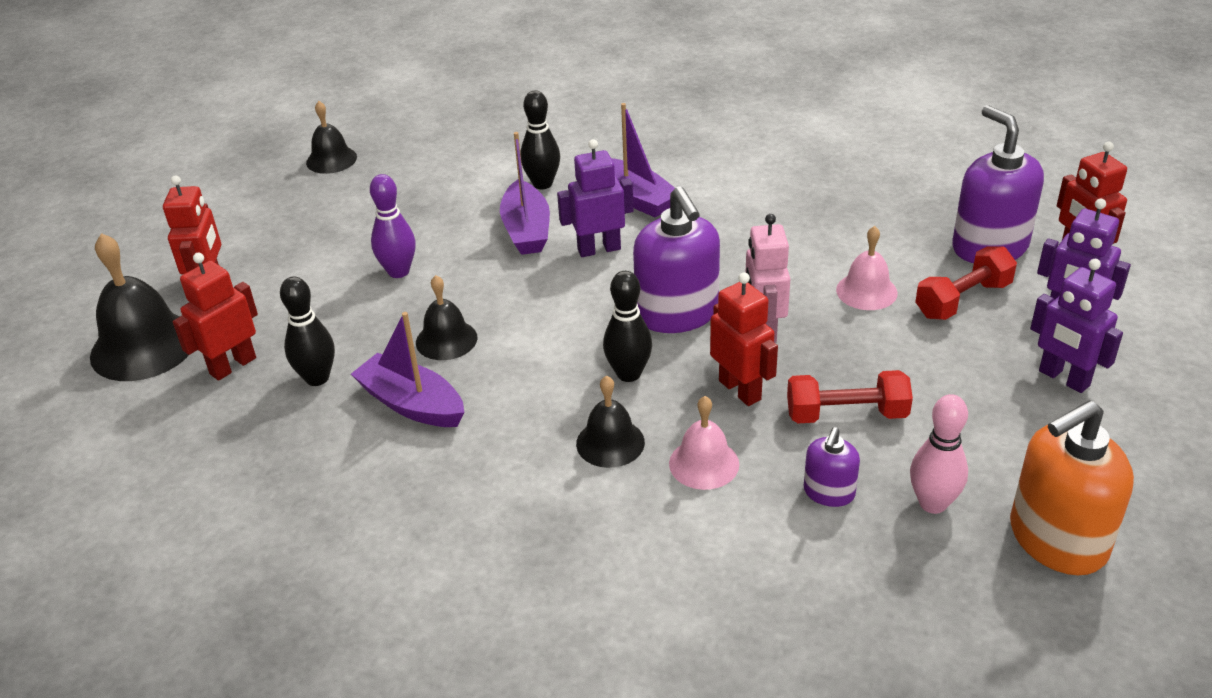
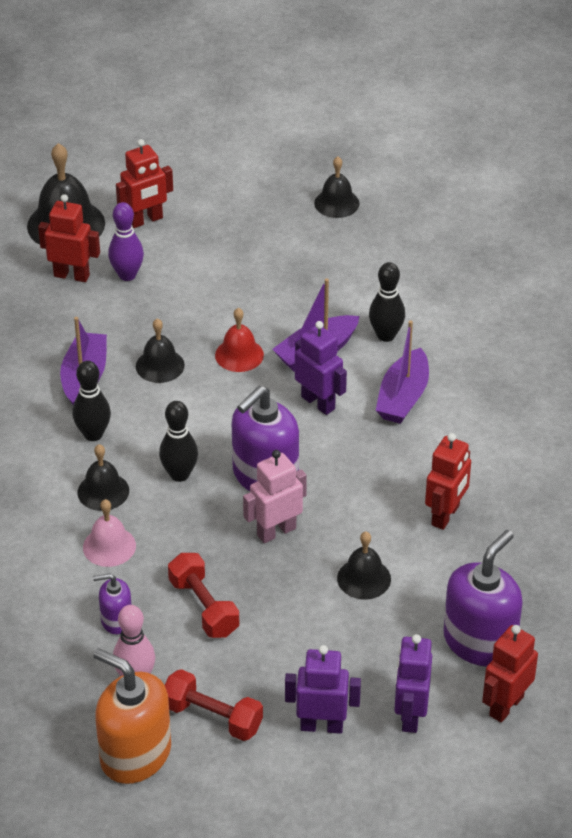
camera: 60 degrees right, 5 degrees up
(317, 378) = (83, 321): black bowling pin -> black bowling pin (93, 434)
(398, 271) = (220, 306): purple bowling pin -> purple bowling pin (127, 275)
(483, 280) = (239, 355): none -> red bell
(740, 390) = (197, 540): red robot -> red robot (446, 515)
(866, 291) = (364, 578): pink bell -> black bell
(963, 300) = (389, 641): red dumbbell -> red dumbbell (212, 717)
(1063, 378) = (321, 726): purple robot -> purple robot turned 75 degrees clockwise

